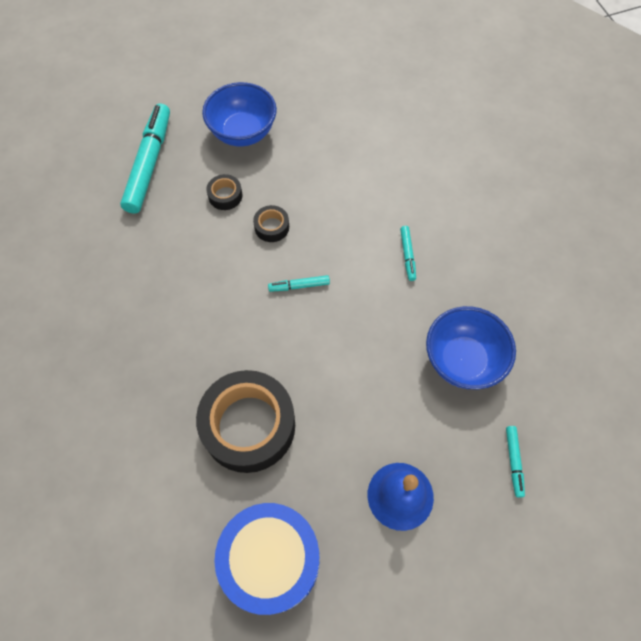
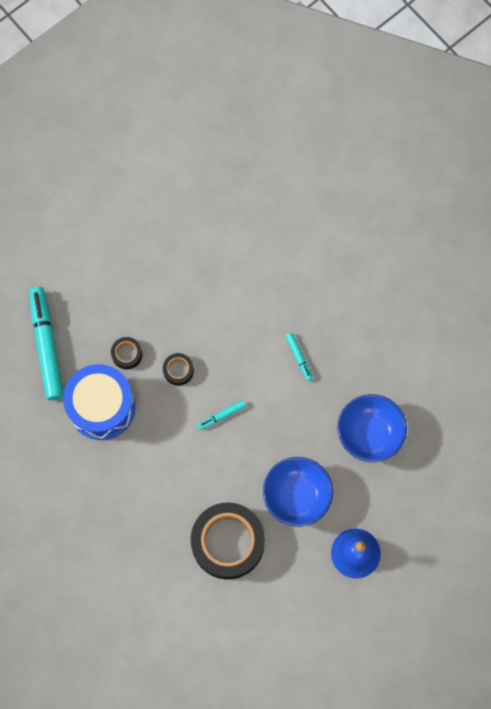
camera: 20 degrees left, 10 degrees up
(243, 133) = (115, 285): blue bowl -> blue bowl (296, 496)
(271, 561) = (282, 630): blue drum -> blue drum (102, 407)
(513, 462) = (428, 499): turquoise marker -> none

